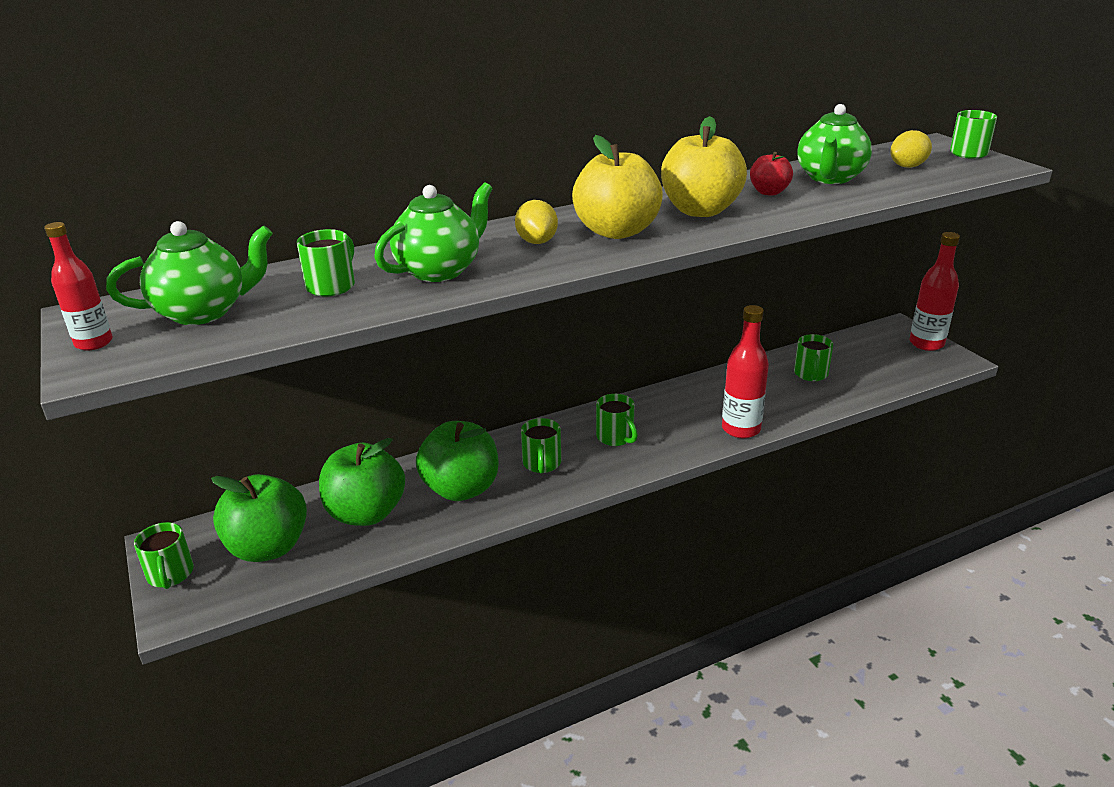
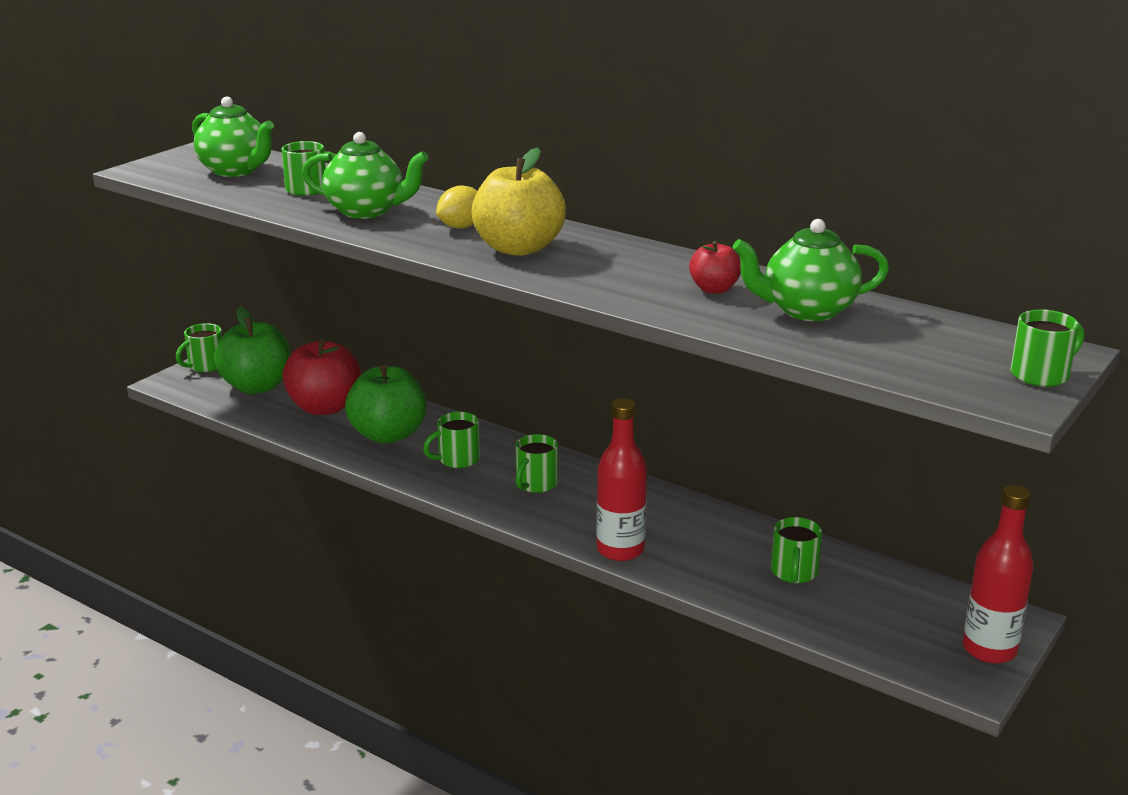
camera: 60 degrees right, 5 degrees down
(94, 343) = (172, 160): red bottle -> none
(366, 513) = (324, 407): green apple -> red apple
(700, 210) = (616, 269): yellow apple -> none
(811, 374) = (794, 572): green mug -> green mug turned 60 degrees counterclockwise
(907, 166) = (918, 345): yellow lemon -> none

